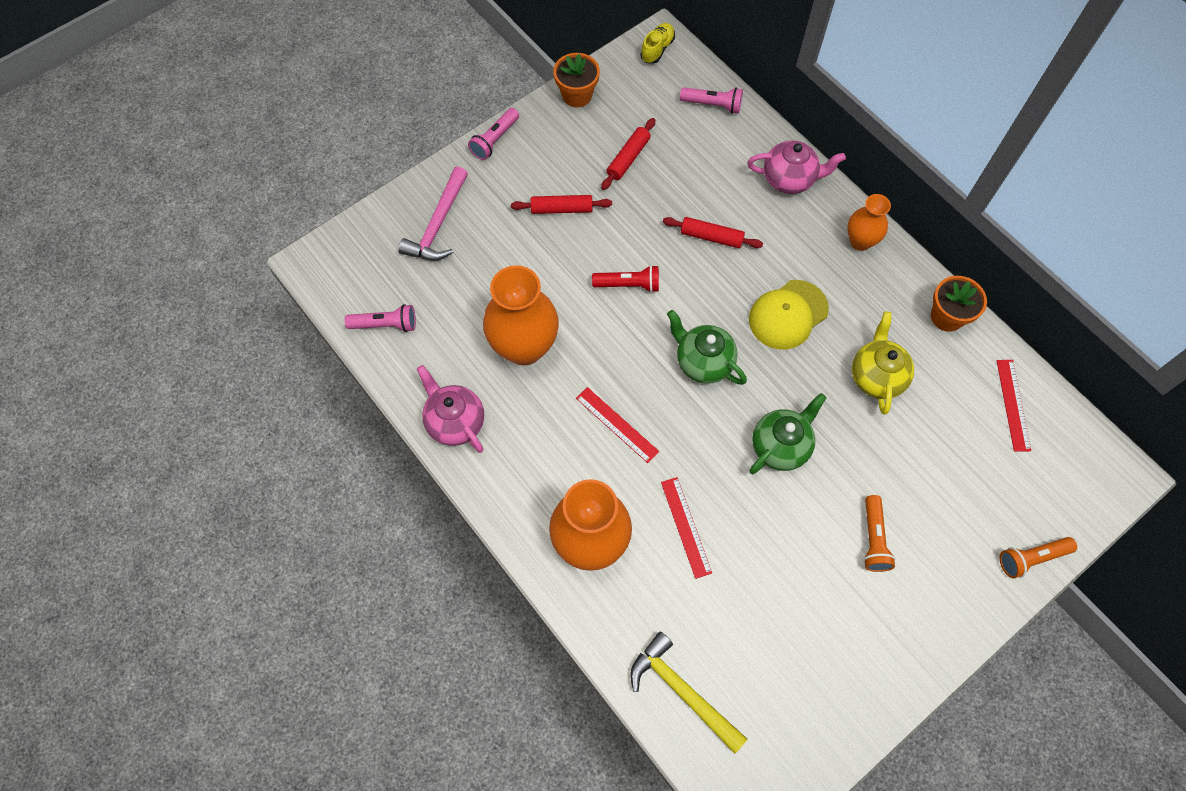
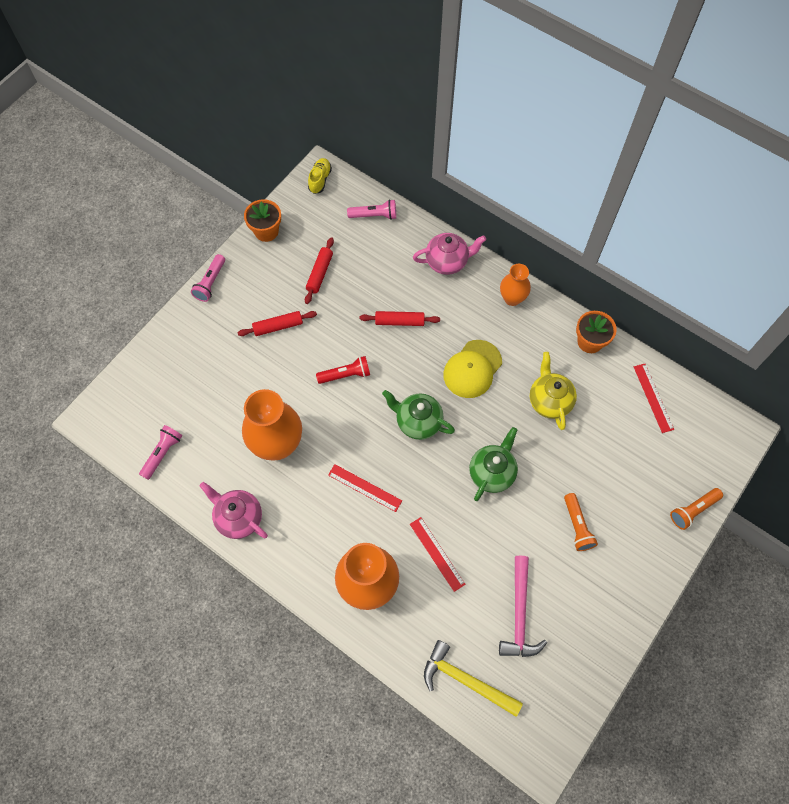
camera: 15 degrees left, 0 degrees up
(385, 324) = (162, 454): pink flashlight -> pink flashlight turned 45 degrees counterclockwise
(438, 225) = (183, 362): pink hammer -> pink hammer (519, 614)

